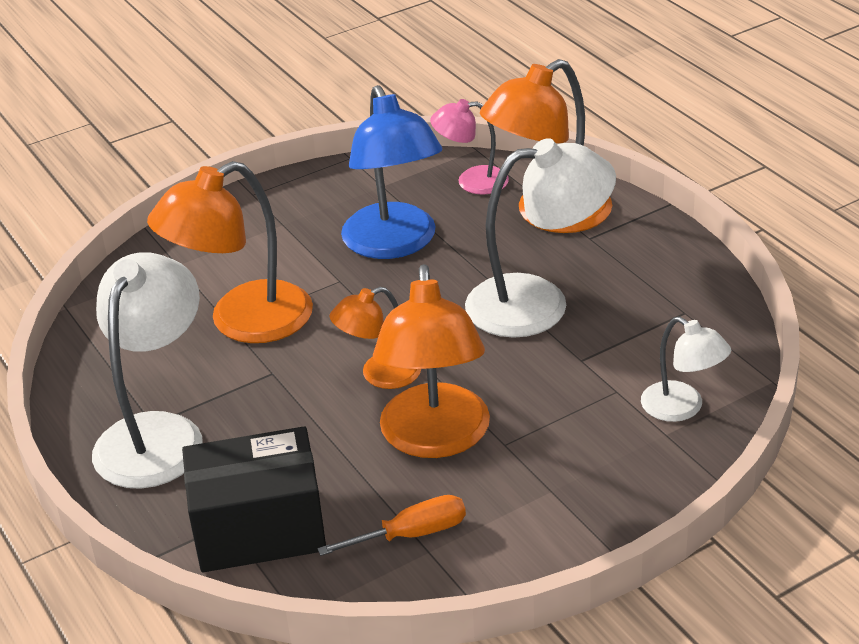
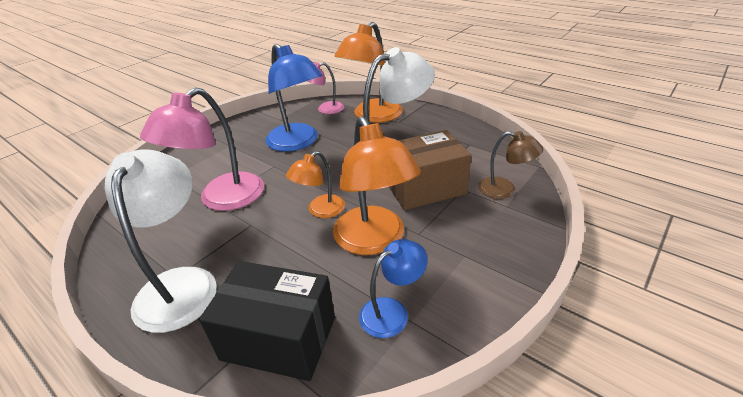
camera: 20 degrees left, 0 degrees up
(243, 322) = (222, 199): orange lamp -> pink lamp
(259, 529) = (279, 338): black box -> black box turned 45 degrees clockwise
(411, 535) = (392, 311): orange screwdriver -> blue lamp
(558, 375) = (425, 188): none -> brown box
(682, 408) = (504, 190): white lamp -> brown lamp

